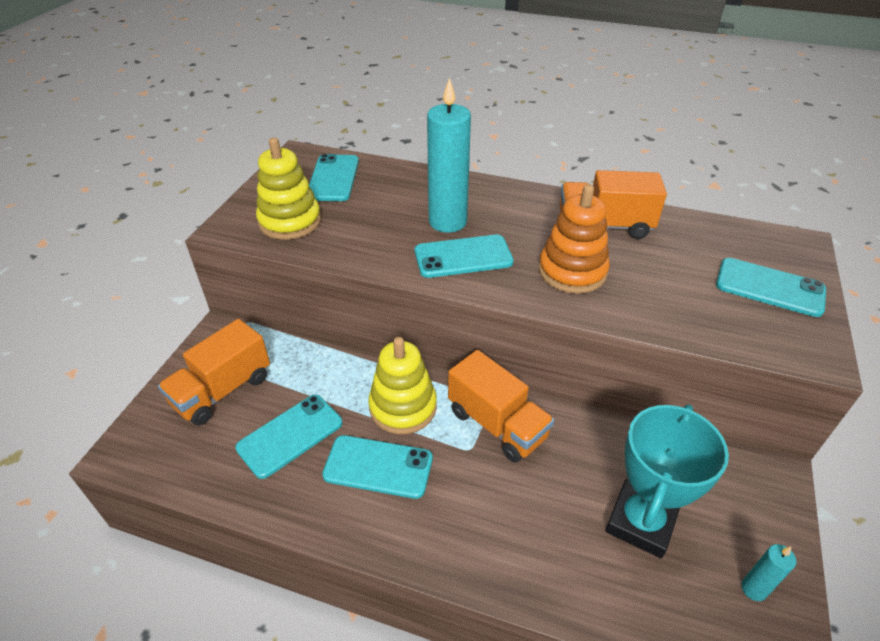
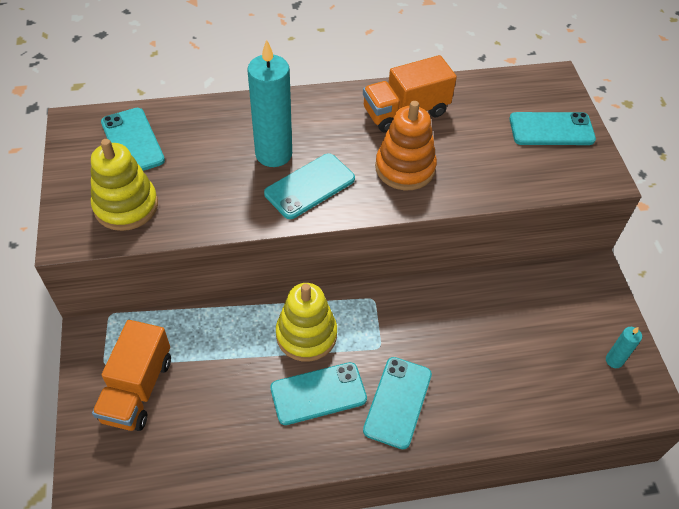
camera: 30 degrees left, 10 degrees up
(290, 435) = (228, 401): turquoise phone -> turquoise phone (398, 402)
(497, 424) = (388, 317): orange truck -> none
(640, 522) = (526, 347): turquoise trophy -> none

